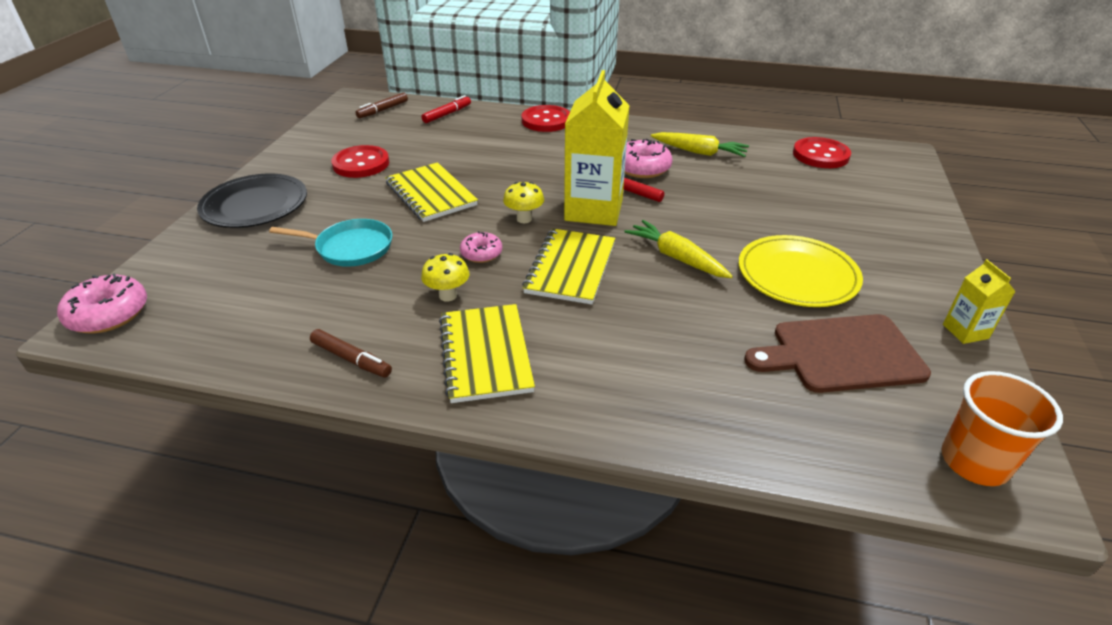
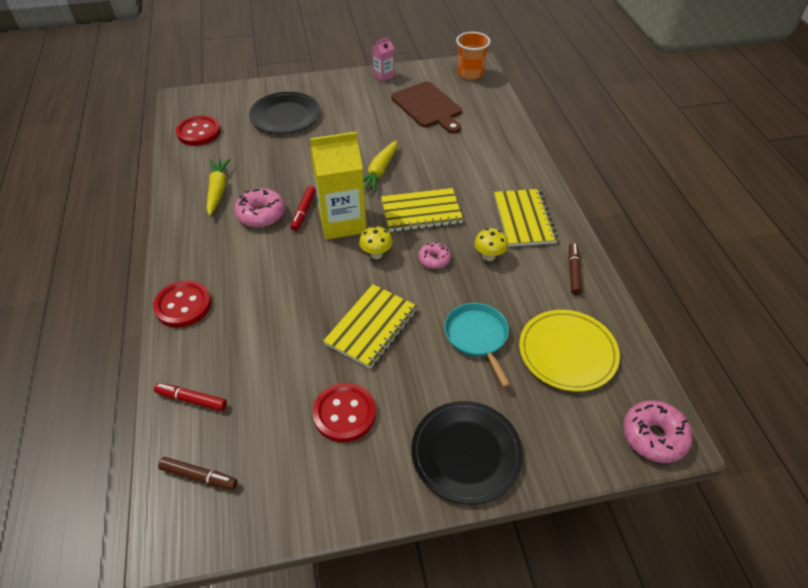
camera: 115 degrees left, 10 degrees up
(485, 354) = (524, 219): yellow notebook -> yellow notebook turned 60 degrees counterclockwise
(797, 275) = (368, 126): yellow plate -> yellow plate (567, 352)
(844, 214) = (285, 116): none -> black plate
(965, 331) = (383, 75): yellow carton -> pink carton

